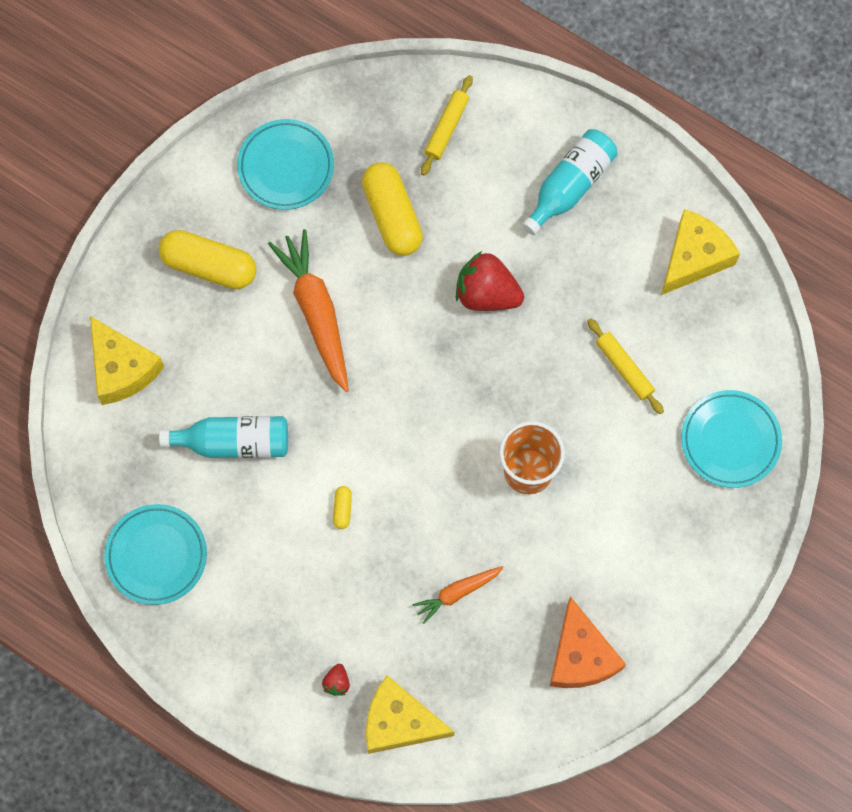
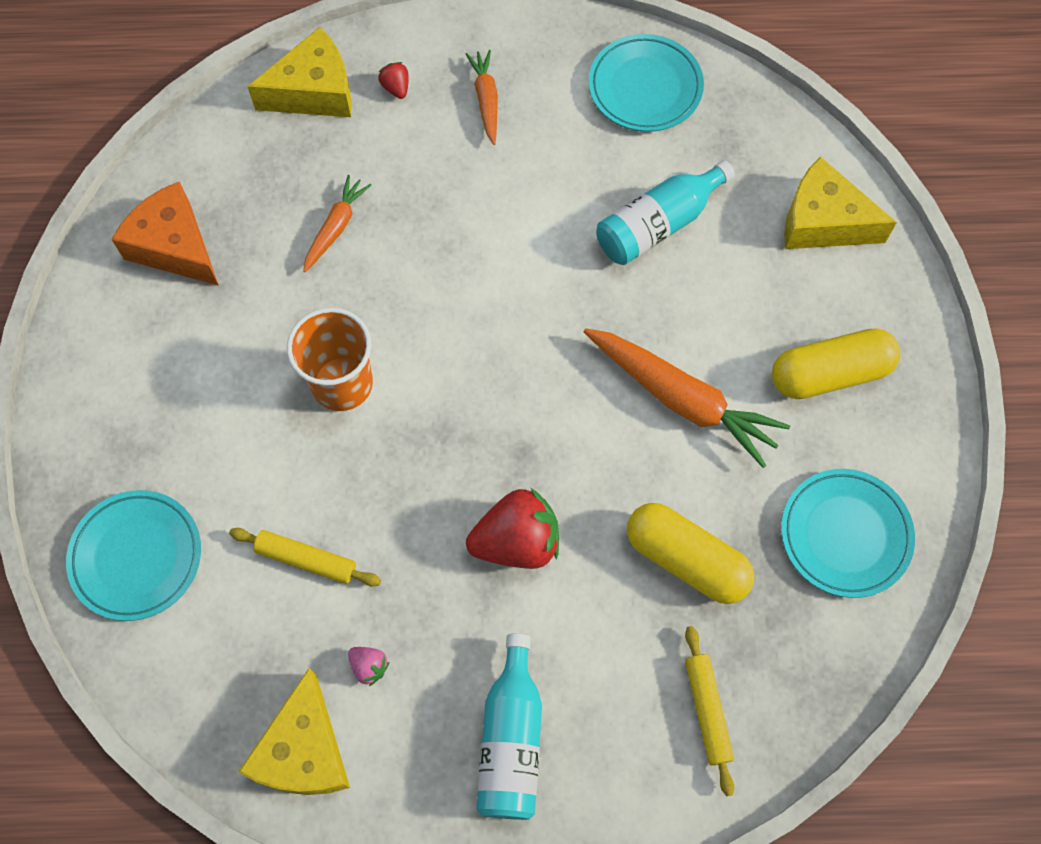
camera: 145 degrees right, 5 degrees down
(278, 625) = (486, 100): none -> orange carrot
(342, 509) = (504, 231): yellow capsule -> none
(626, 279) = (369, 666): none -> pink strawberry

